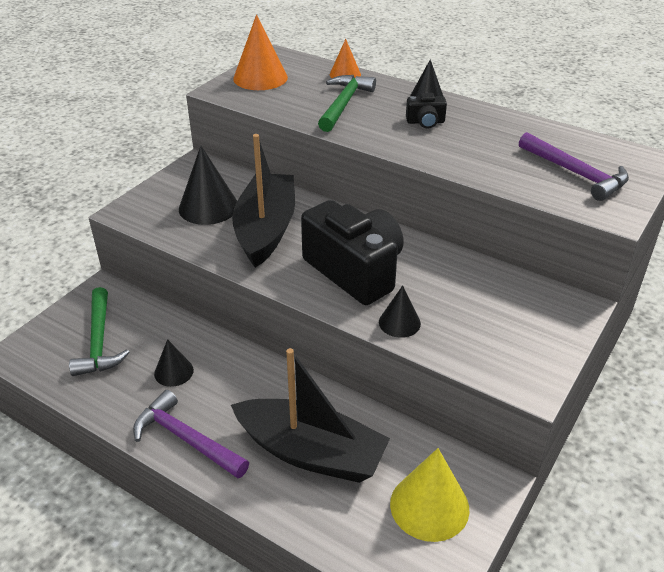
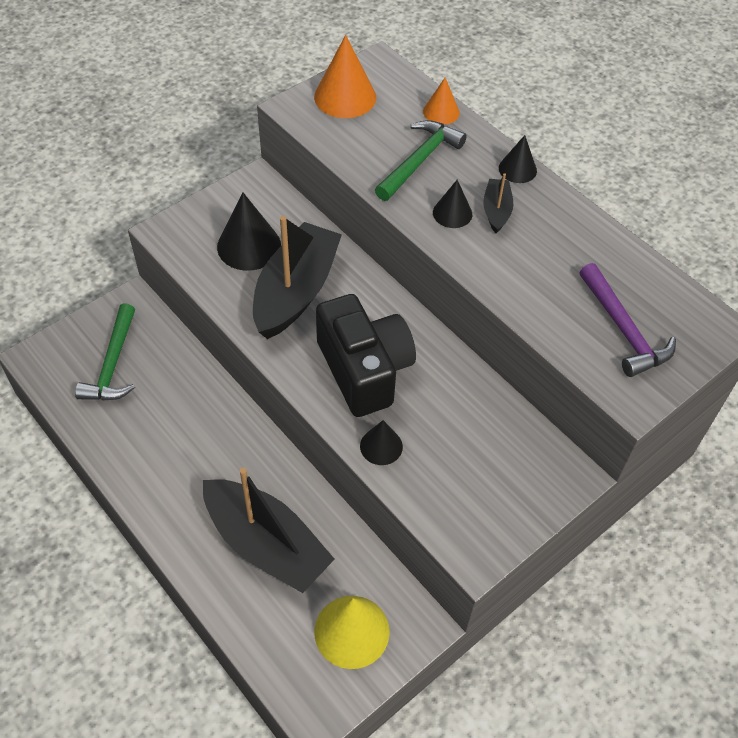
camera: 15 degrees right, 15 degrees up
(173, 372) = (171, 419): black cone -> black cone (452, 213)
(186, 439) = (159, 497): purple hammer -> none
(425, 122) = (496, 211): black camera -> black boat

